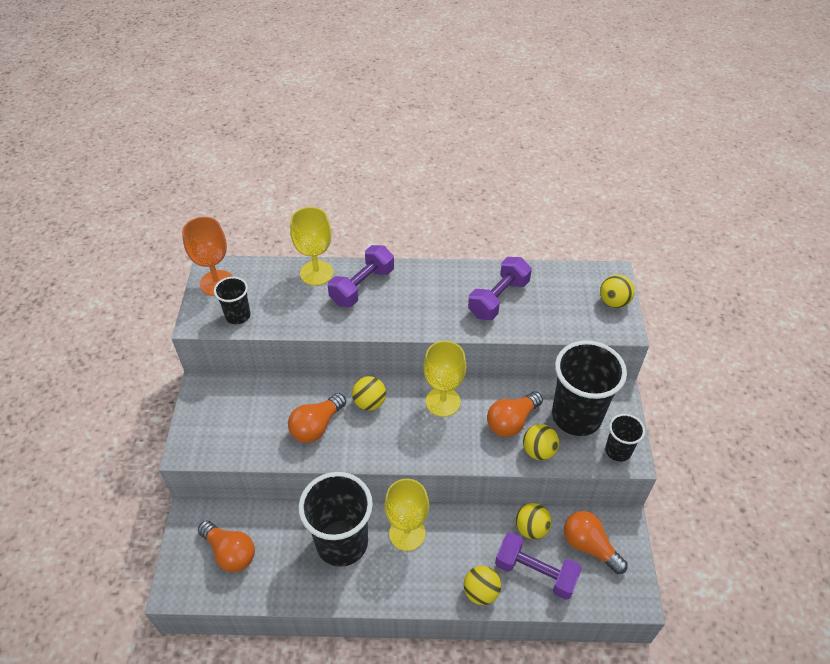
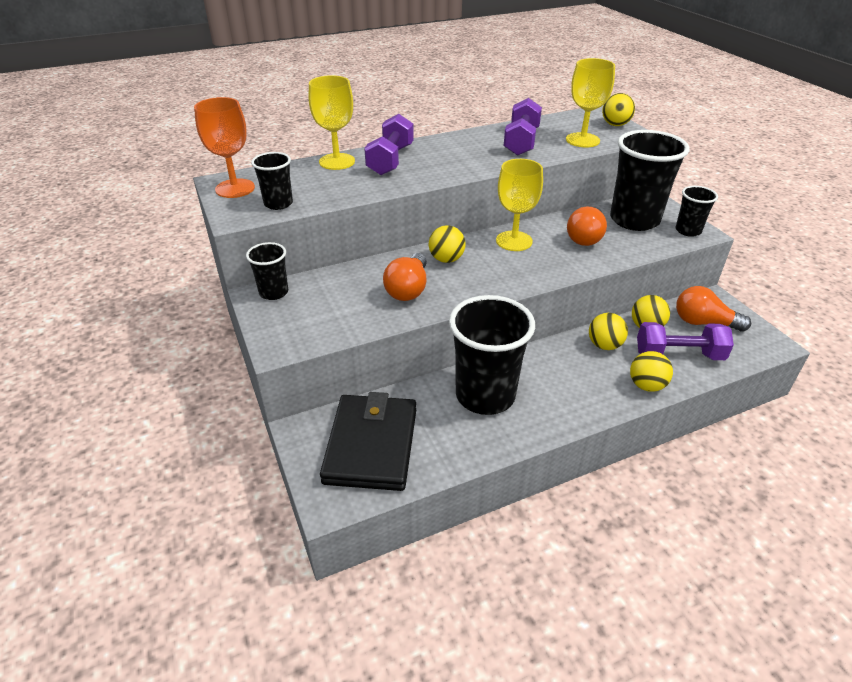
camera: 25 degrees left, 10 degrees down
(214, 388) = (274, 292): none -> black cup
(230, 552) = (371, 445): orange light bulb -> black wallet
(407, 533) = (542, 367): yellow goblet -> yellow goblet (582, 140)
(538, 451) = (626, 248): yellow ball -> yellow ball (604, 345)

